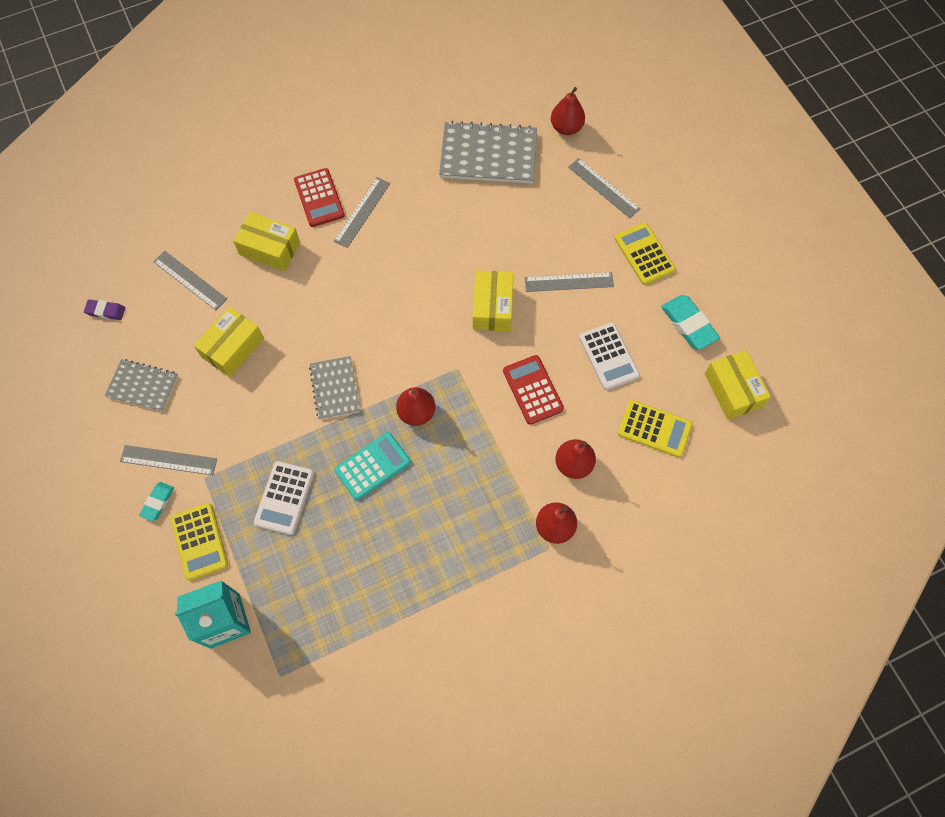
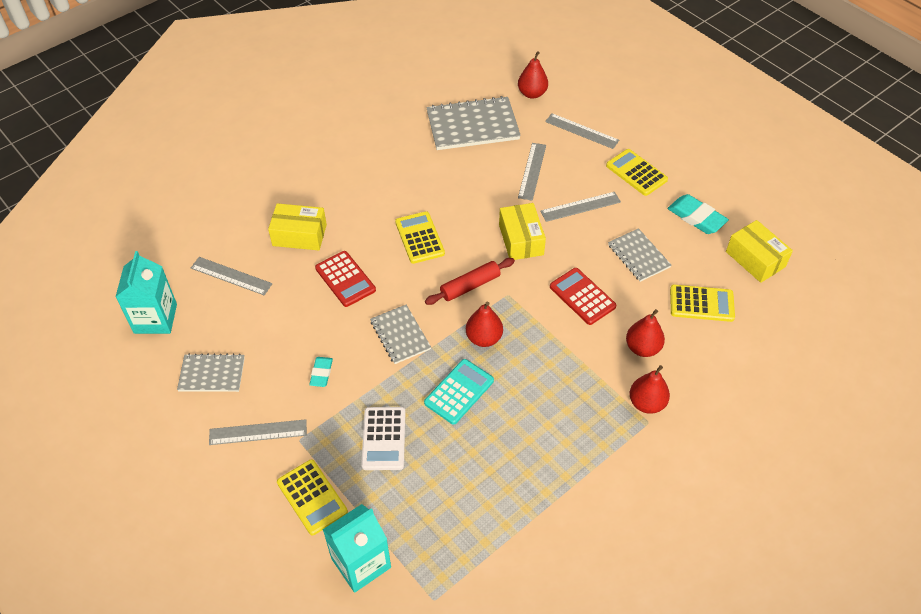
camera: 15 degrees left, 15 degrees down
(105, 311) = (155, 318): purple eraser -> turquoise carton
(158, 502) = (258, 472): turquoise eraser -> turquoise eraser (321, 373)
(233, 347) = (291, 322): yellow box -> none
(319, 198) = (332, 187): red calculator -> red calculator (345, 279)
(362, 212) = (375, 190): grey ruler -> grey ruler (532, 171)
(389, 280) = (419, 238): none -> yellow calculator
(422, 349) = (470, 286): none -> red rolling pin
(609, 356) = (638, 256): white calculator -> grey notebook

